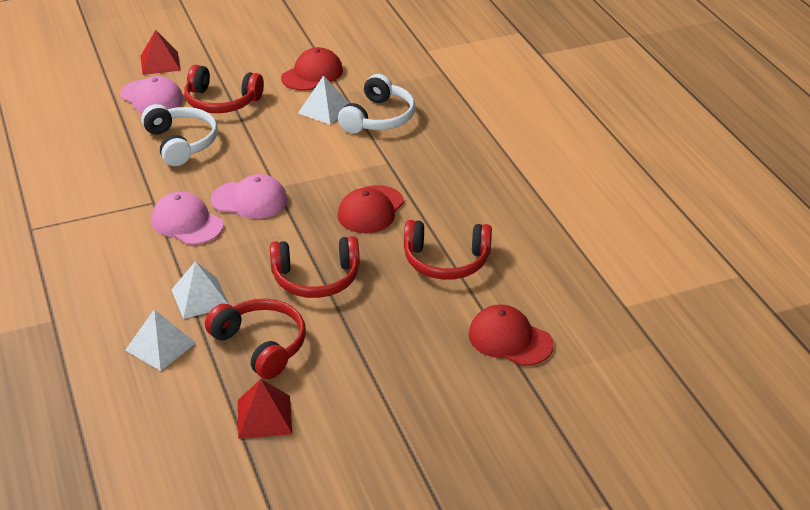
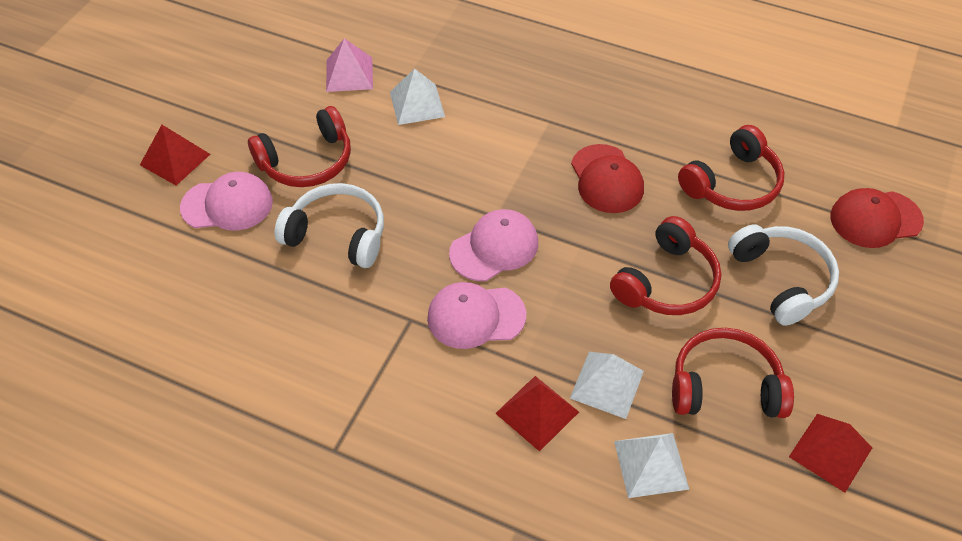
camera: 45 degrees left, 15 degrees up
(145, 283) = (537, 412): none -> red pyramid
(312, 74) = (349, 74): red cap -> pink pyramid
(378, 118) = (476, 81): white headphones -> white headphones (781, 279)

